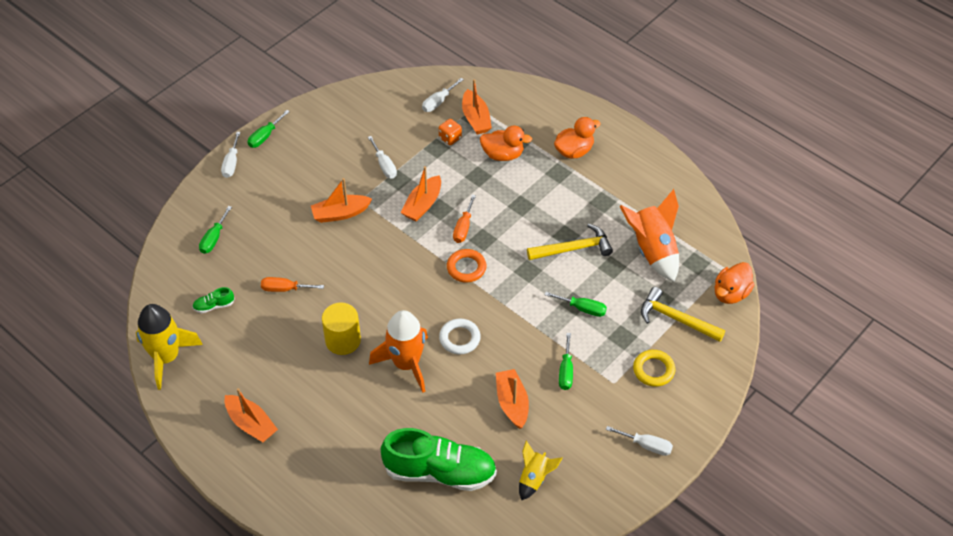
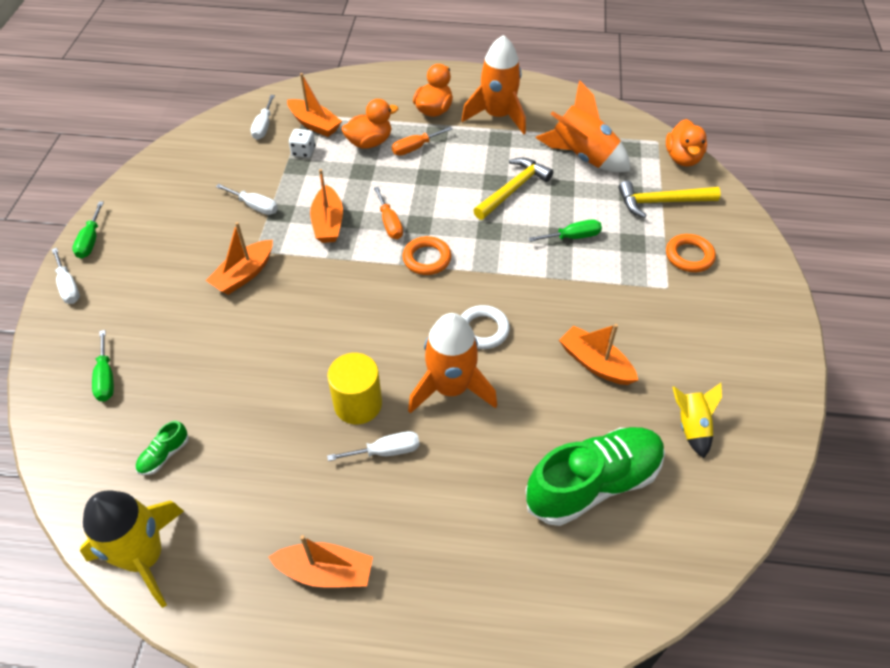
camera: 35 degrees left, 0 degrees up
(285, 289) = (241, 386): orange screwdriver -> orange screwdriver (415, 148)
(450, 138) = (303, 151): orange dice -> white dice
(566, 371) = (615, 302): green screwdriver -> none
(619, 181) = (497, 116): none -> orange rocket
(646, 445) = (754, 328): white screwdriver -> white screwdriver (386, 451)
(653, 370) = (689, 256): yellow ring -> orange ring

